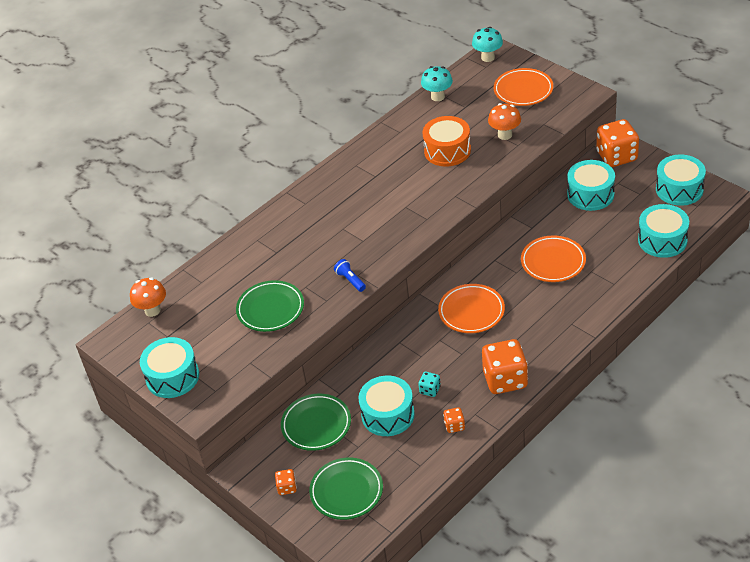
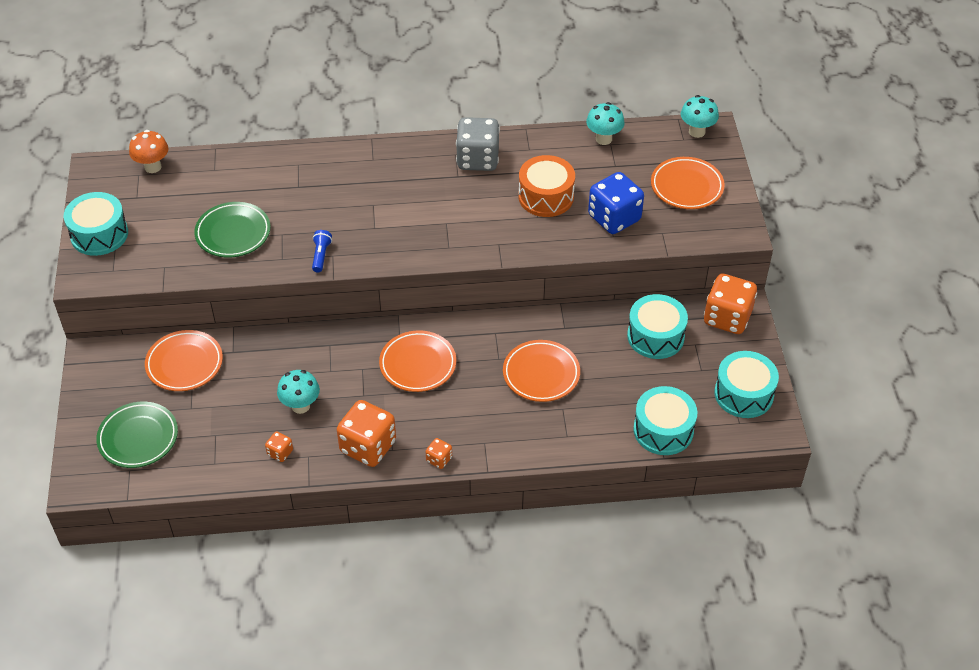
camera: 35 degrees right, 5 degrees up
(287, 487) = (103, 398): orange dice -> orange dice (439, 459)
(316, 425) = (184, 364): green plate -> orange plate
(375, 158) = (477, 159): none -> grey dice
(388, 415) = (244, 400): turquoise drum -> none
(430, 390) = (300, 406): turquoise dice -> turquoise mushroom
(505, 135) = (614, 218): orange mushroom -> blue dice

